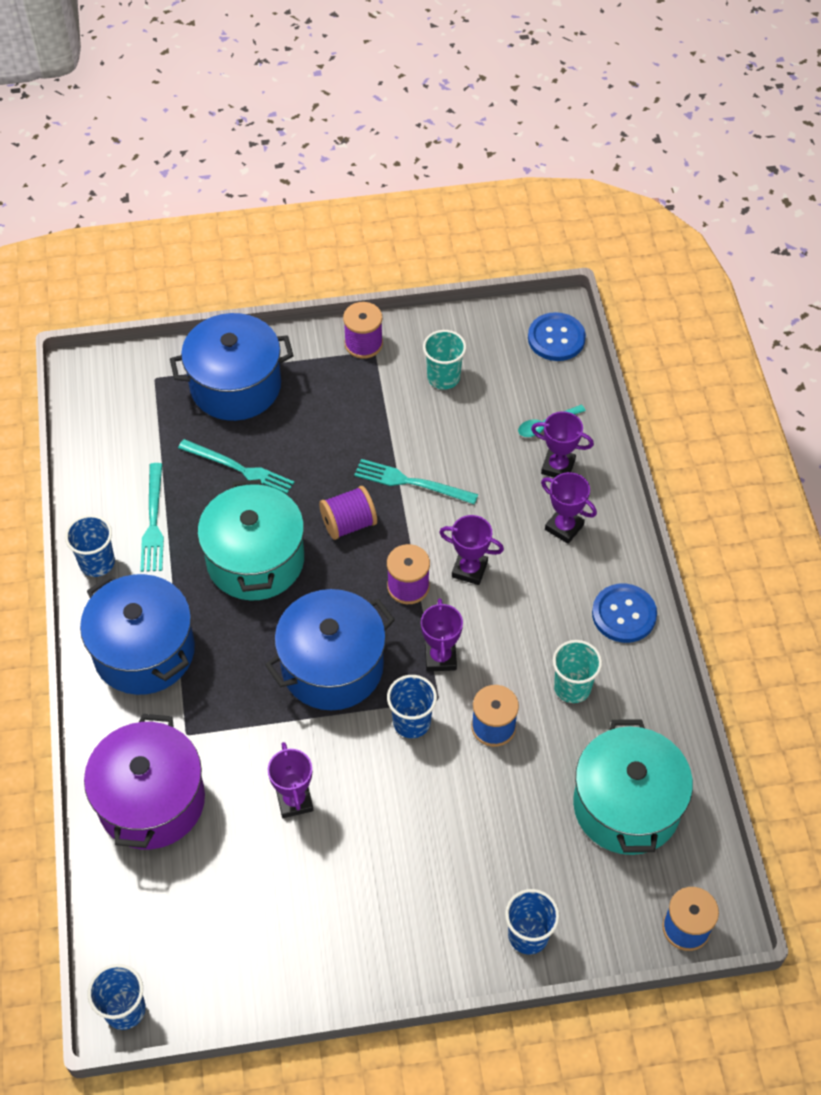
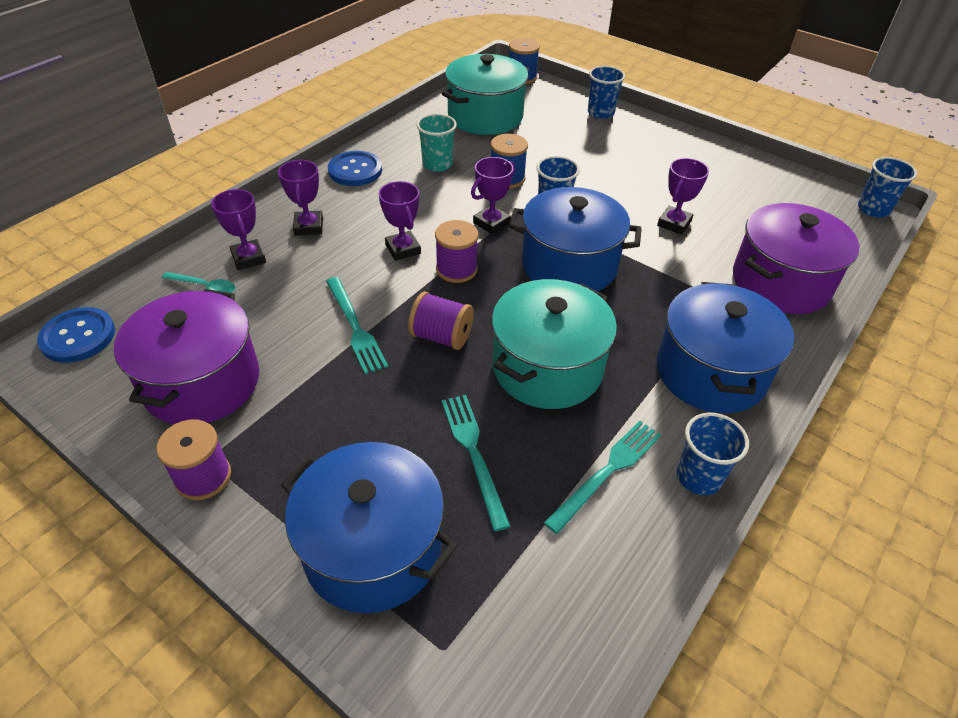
camera: 135 degrees left, 10 degrees down
(443, 377) = (202, 382): turquoise cup -> purple pot

